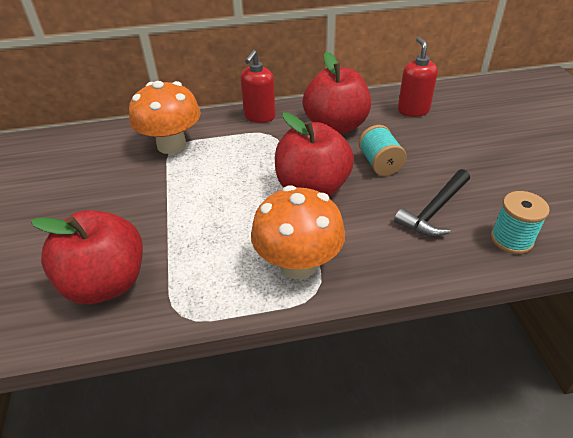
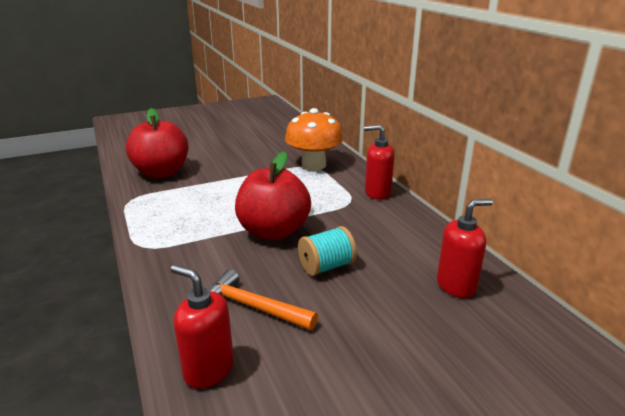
camera: 75 degrees right, 15 degrees down
(298, 264) = (174, 235): orange mushroom -> none
(336, 126) = (385, 234): red apple -> none
(434, 210) = (253, 307): black hammer -> orange hammer
(511, 239) = (208, 369): turquoise spool -> red soap dispenser

